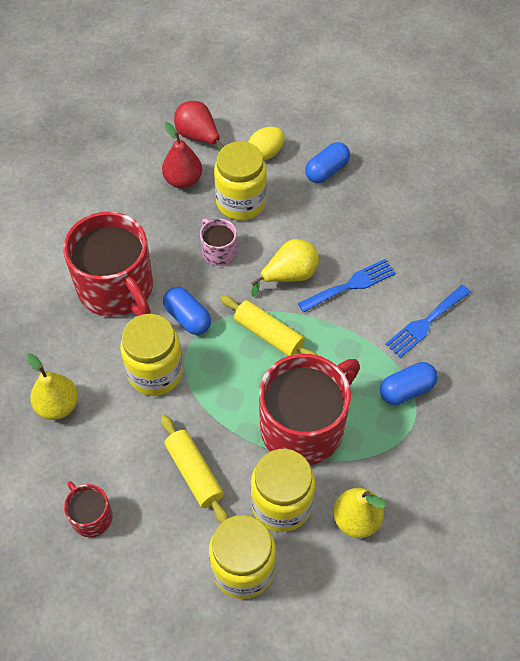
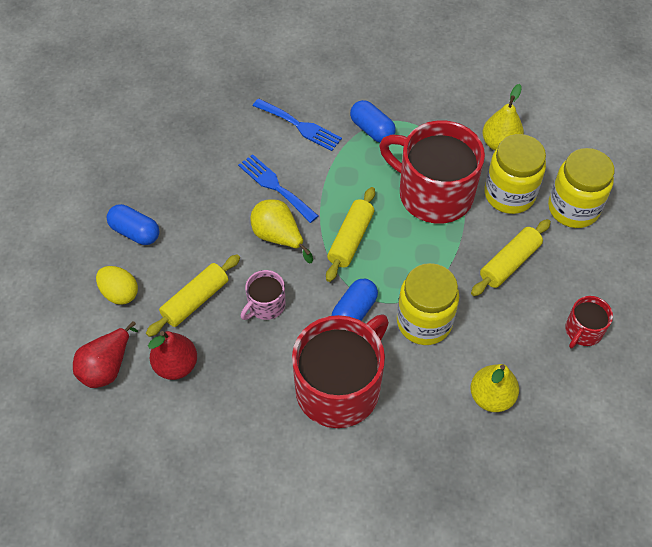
camera: 105 degrees left, 0 degrees up
(241, 202) = (195, 300): yellow jar -> yellow rolling pin

